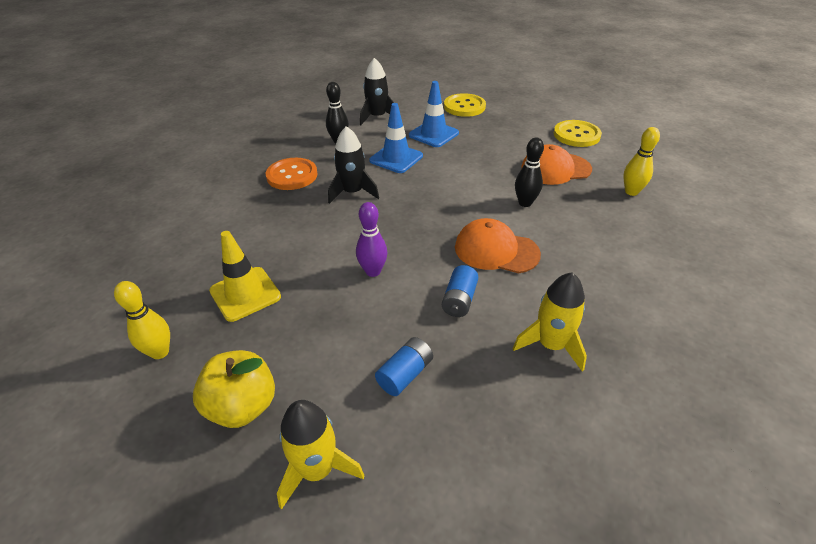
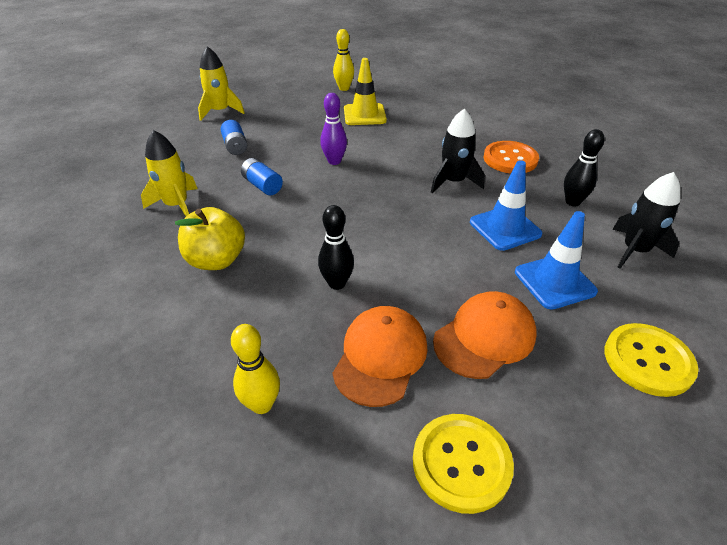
camera: 120 degrees right, 0 degrees up
(242, 406) = (280, 102): yellow apple -> yellow apple (216, 260)
(496, 250) = (290, 227): orange cap -> orange cap (484, 337)

